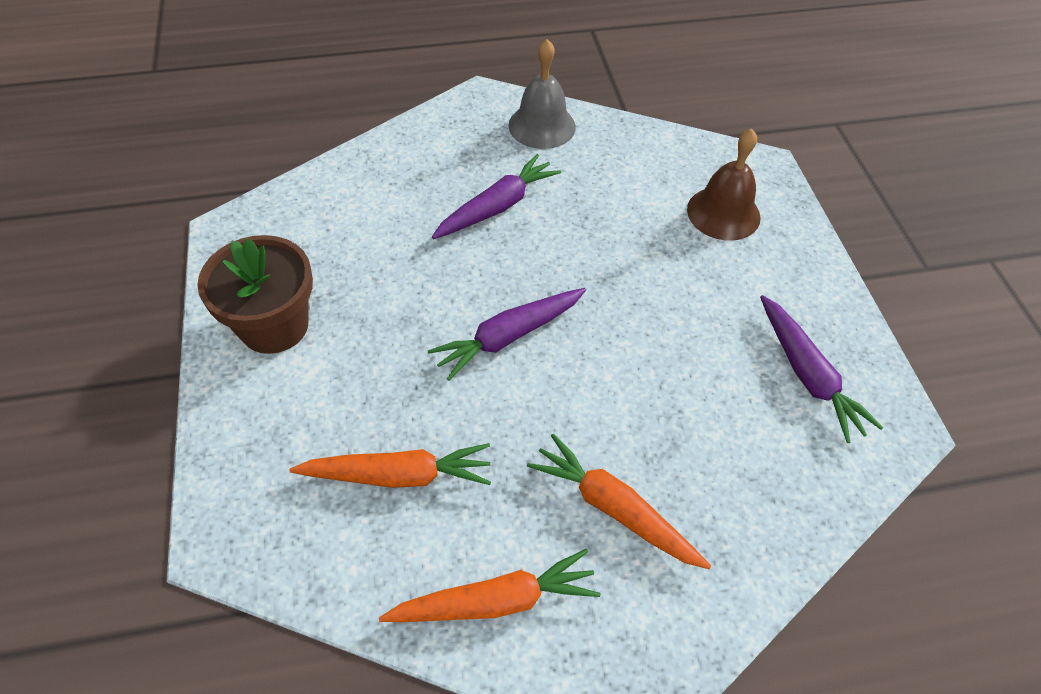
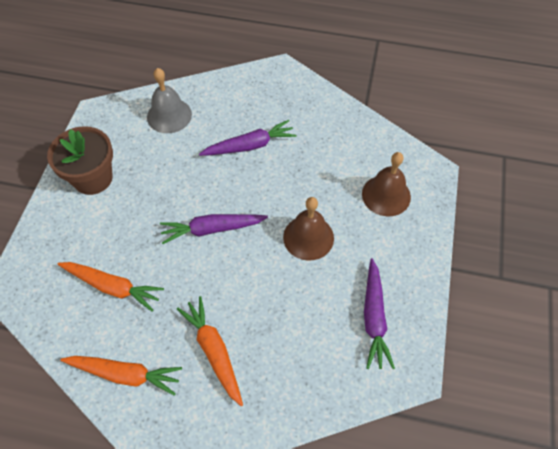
camera: 25 degrees right, 5 degrees up
(542, 126) = (306, 100): grey bell -> grey bell (169, 115)
(654, 301) = (308, 237): none -> brown bell

